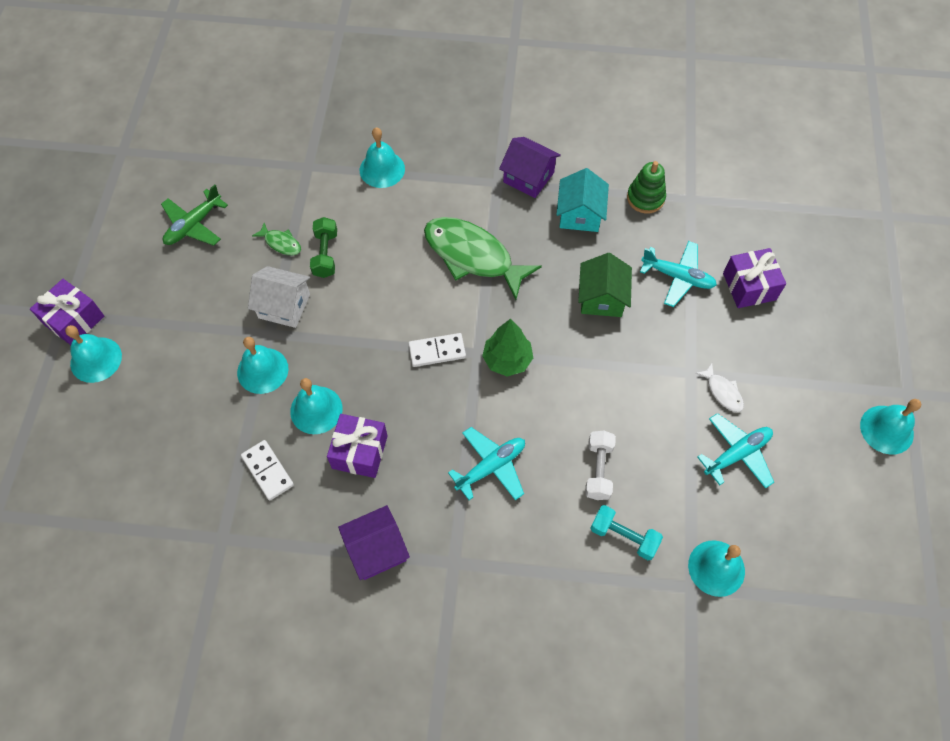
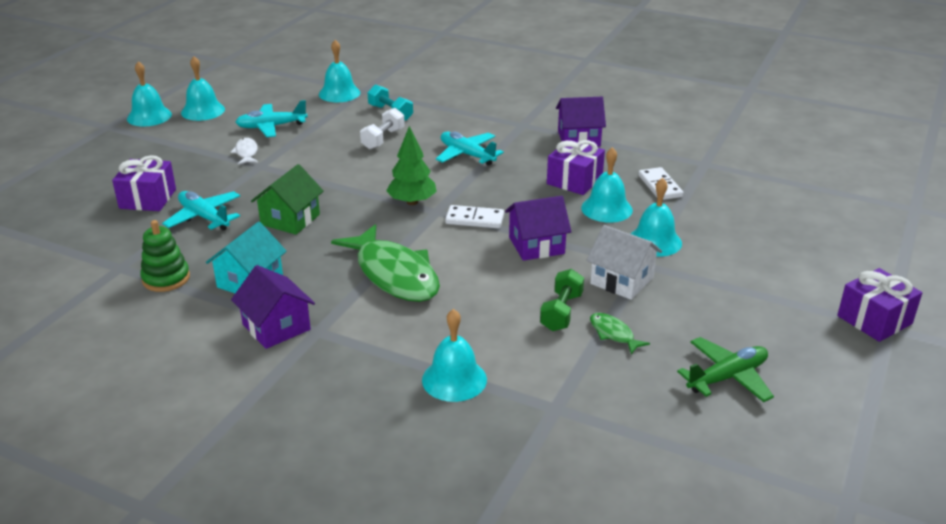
camera: 160 degrees left, 30 degrees down
(96, 359) = (839, 283): turquoise bell -> turquoise bell (203, 111)
(368, 330) = (536, 245): none -> purple house
(491, 467) = (467, 155): turquoise plane -> turquoise plane turned 60 degrees clockwise

